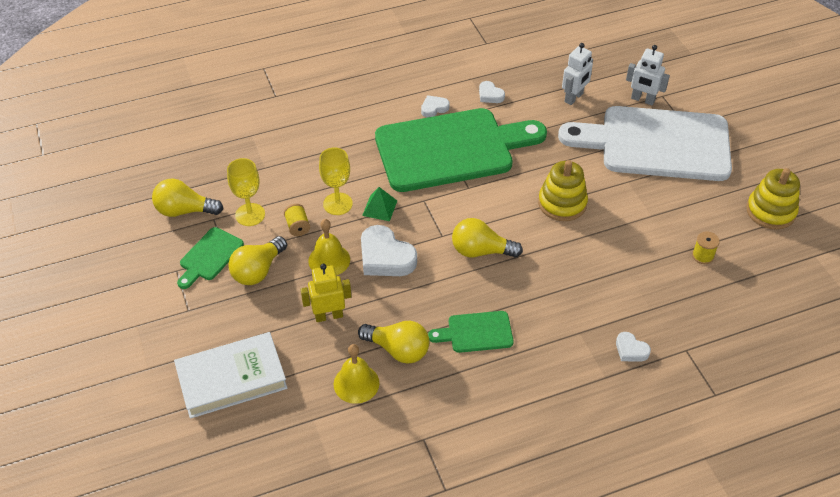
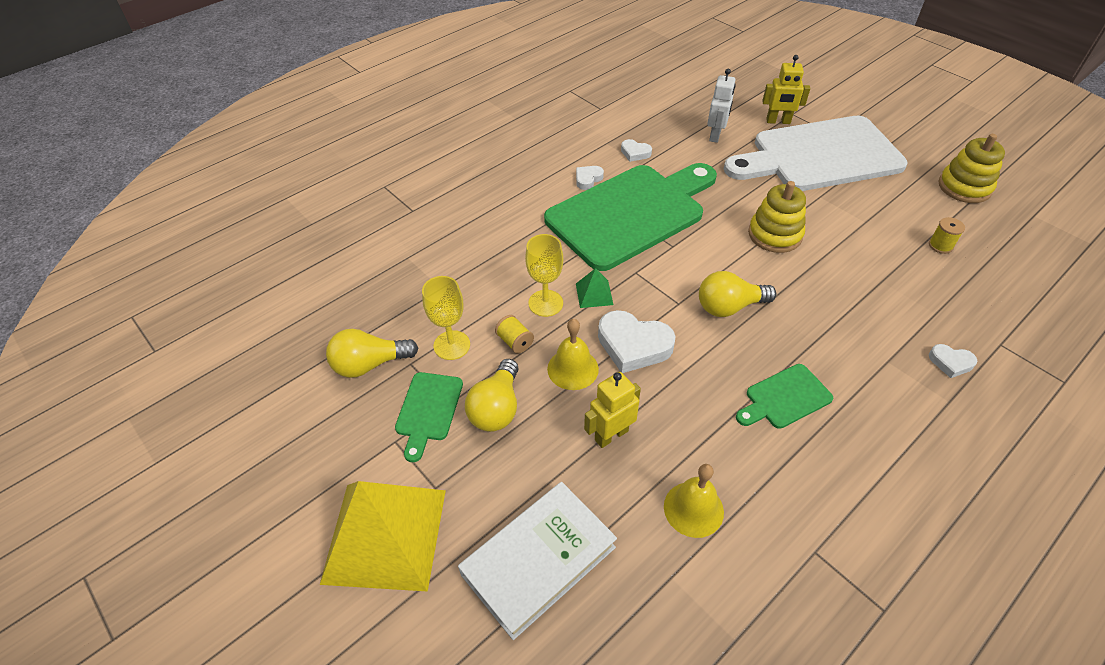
camera: 20 degrees left, 0 degrees up
(141, 329) = (385, 535): none -> yellow pyramid
(398, 350) = (714, 448): yellow light bulb -> none
(642, 100) = (778, 121): white robot -> yellow robot

